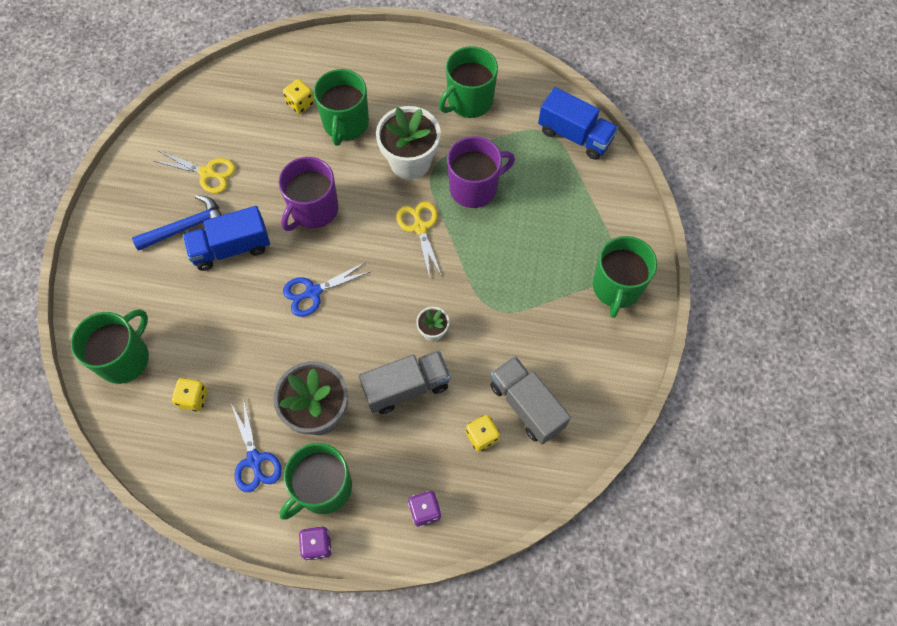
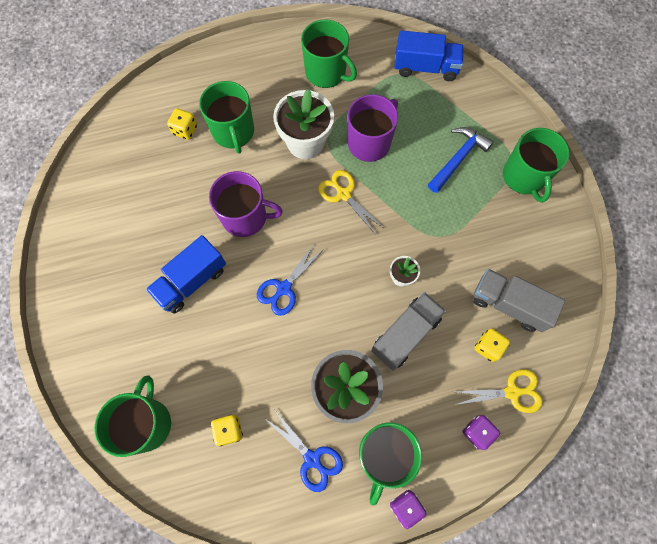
camera: 25 degrees left, 5 degrees up
(187, 227) = (141, 279): blue hammer -> blue hammer (458, 158)
(207, 173) = (134, 224): yellow scissors -> yellow scissors (512, 392)
(313, 210) = (245, 217): purple mug -> purple mug turned 90 degrees counterclockwise
(469, 101) = (326, 72): green mug -> green mug turned 75 degrees counterclockwise

